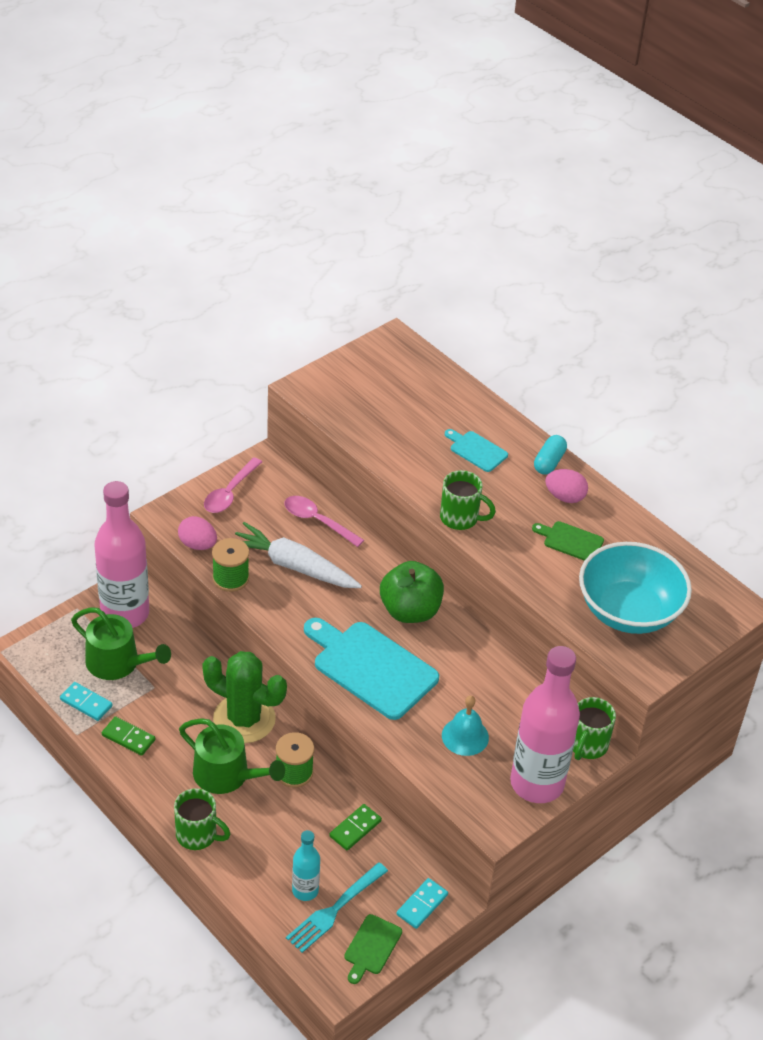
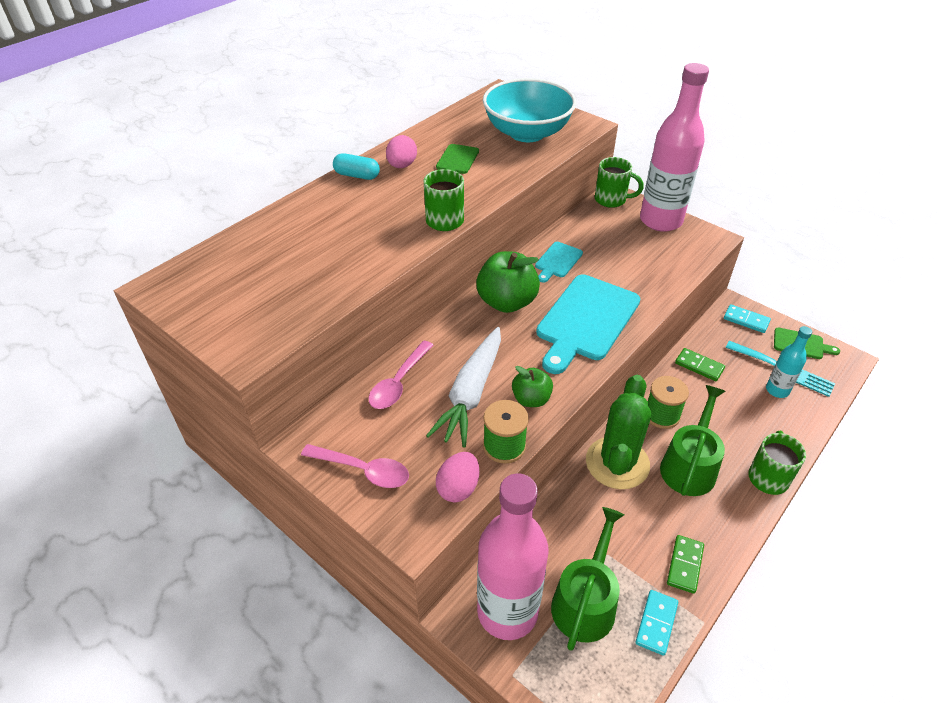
camera: 95 degrees left, 0 degrees up
(277, 605) = (531, 399): none -> green apple
(465, 736) = (635, 259): turquoise bell -> none
(476, 450) = (346, 216): turquoise cutting board -> turquoise cutting board (557, 261)

